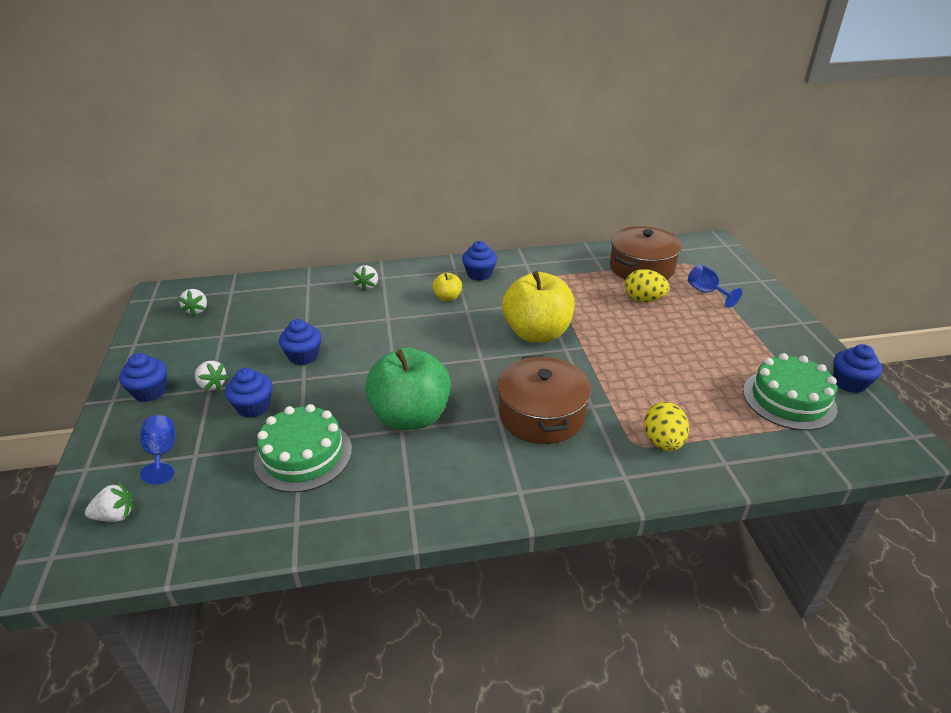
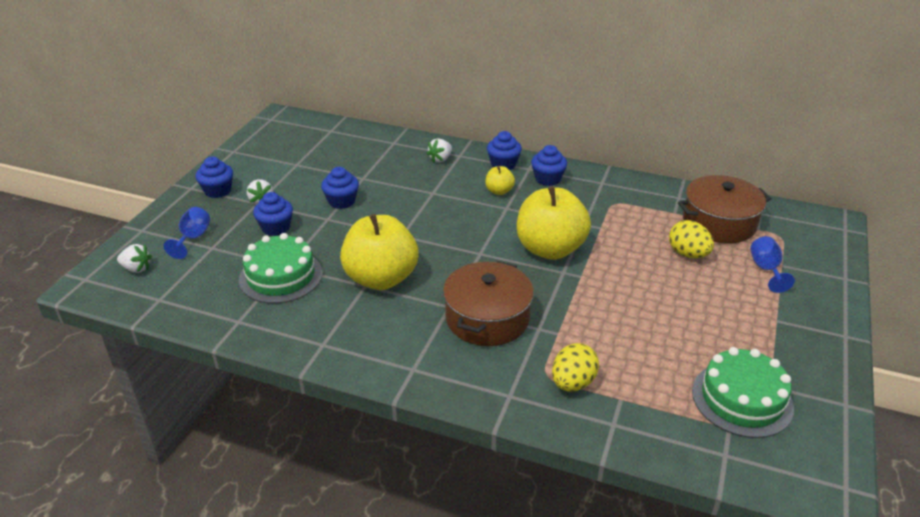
camera: 30 degrees right, 0 degrees up
(197, 310) = (295, 138): white strawberry -> none
(410, 416) = (381, 278): green apple -> yellow apple
(849, 383) = (831, 411): blue cupcake -> blue cupcake (503, 164)

